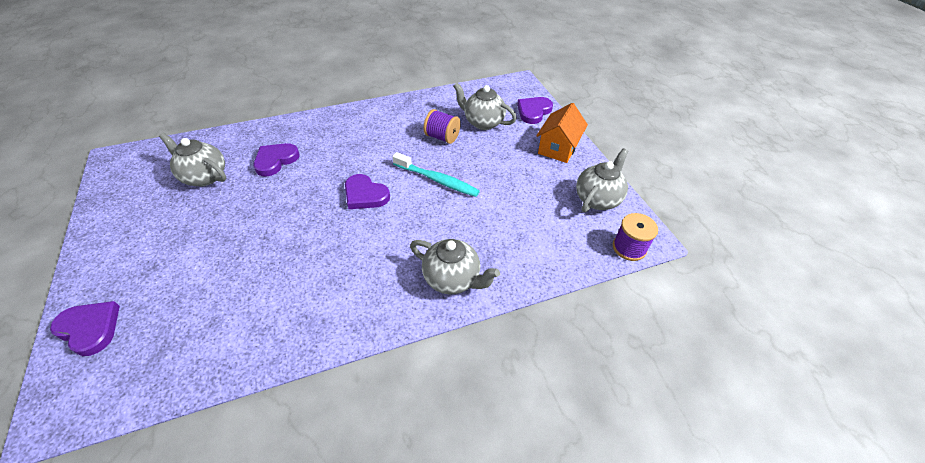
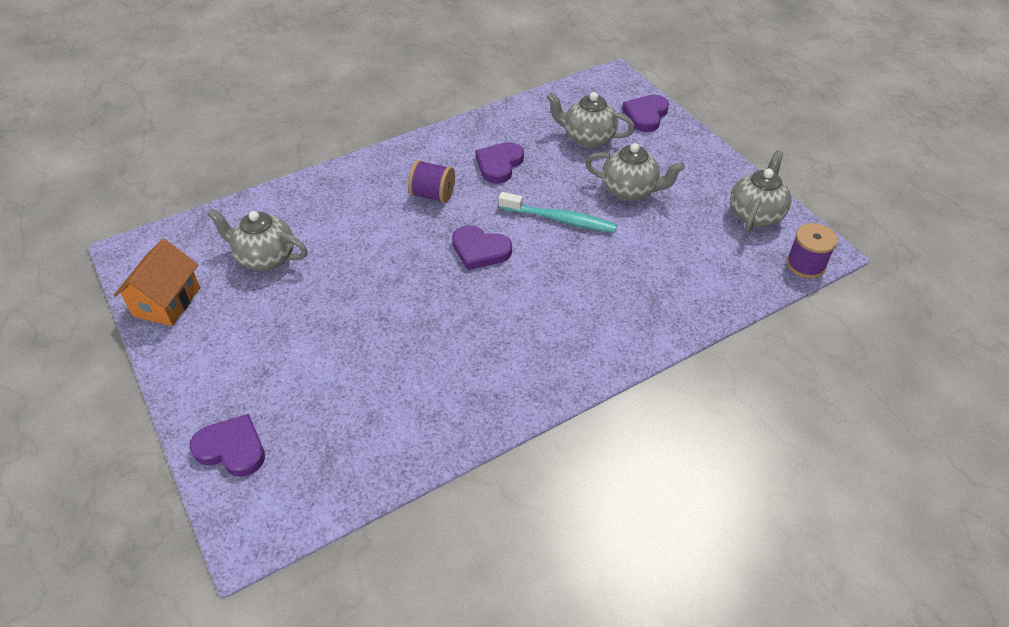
camera: 10 degrees left, 0 degrees up
(275, 160) = (346, 224): purple heart -> purple heart (499, 164)
(442, 137) = (544, 164): purple spool -> purple spool (433, 195)
(452, 279) = (622, 329): grey teapot -> grey teapot (630, 190)
(558, 148) = (691, 159): orange house -> orange house (167, 302)

